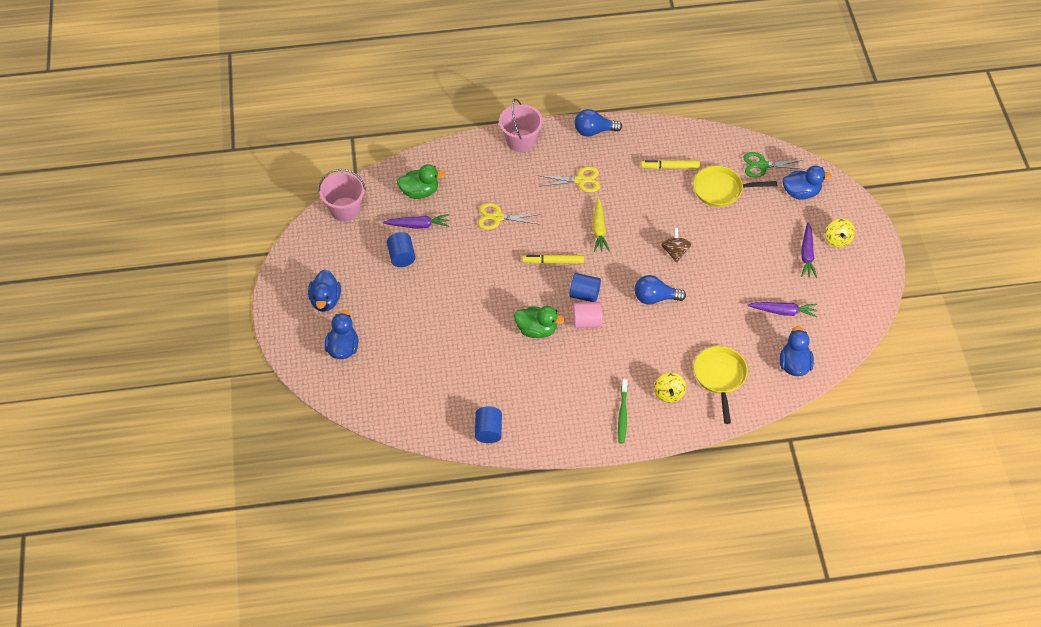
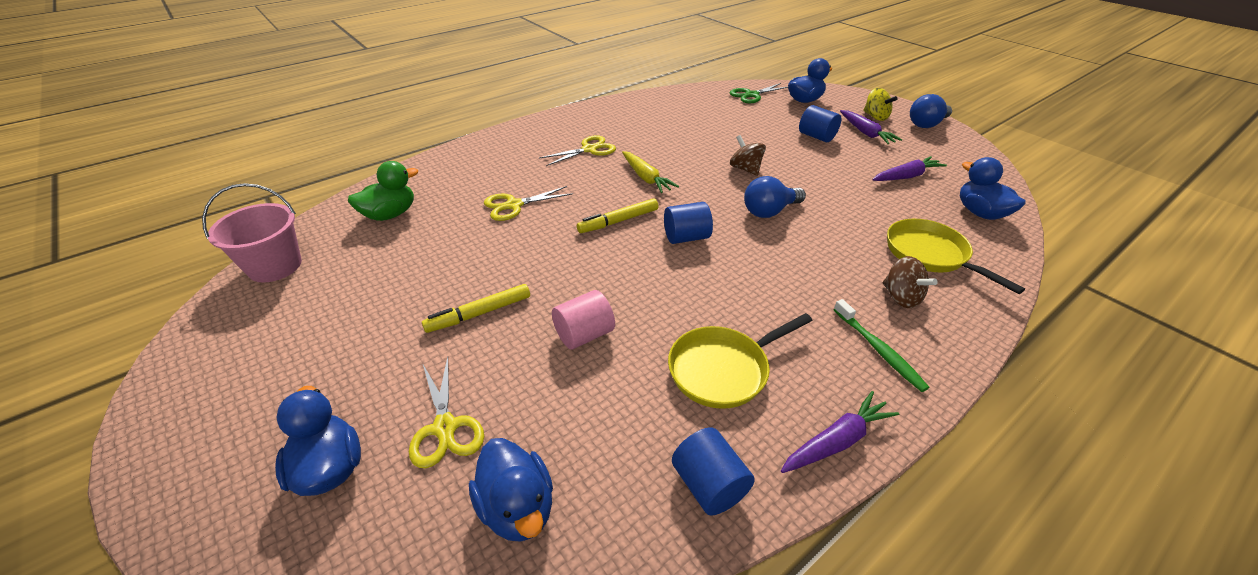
camera: 30 degrees left, 15 degrees down
(325, 300) = (268, 399): blue duck -> blue duck (517, 508)
(395, 352) = (445, 427): none -> yellow scissors
(401, 256) = (394, 288): blue cylinder -> blue cylinder (816, 136)
(418, 225) = (404, 246): purple carrot -> purple carrot (836, 441)
(520, 141) = (497, 141): pink bucket -> none
(536, 330) = (660, 297): green duck -> none
(586, 321) = (716, 263): pink cylinder -> pink cylinder (584, 335)
(594, 131) = (572, 115): blue light bulb -> blue light bulb (926, 124)
(669, 394) = (901, 297): yellow spinning top -> brown spinning top
(670, 167) = (671, 117): yellow marker -> yellow marker (479, 313)
(721, 190) = (735, 117): yellow pan -> yellow pan (723, 369)

